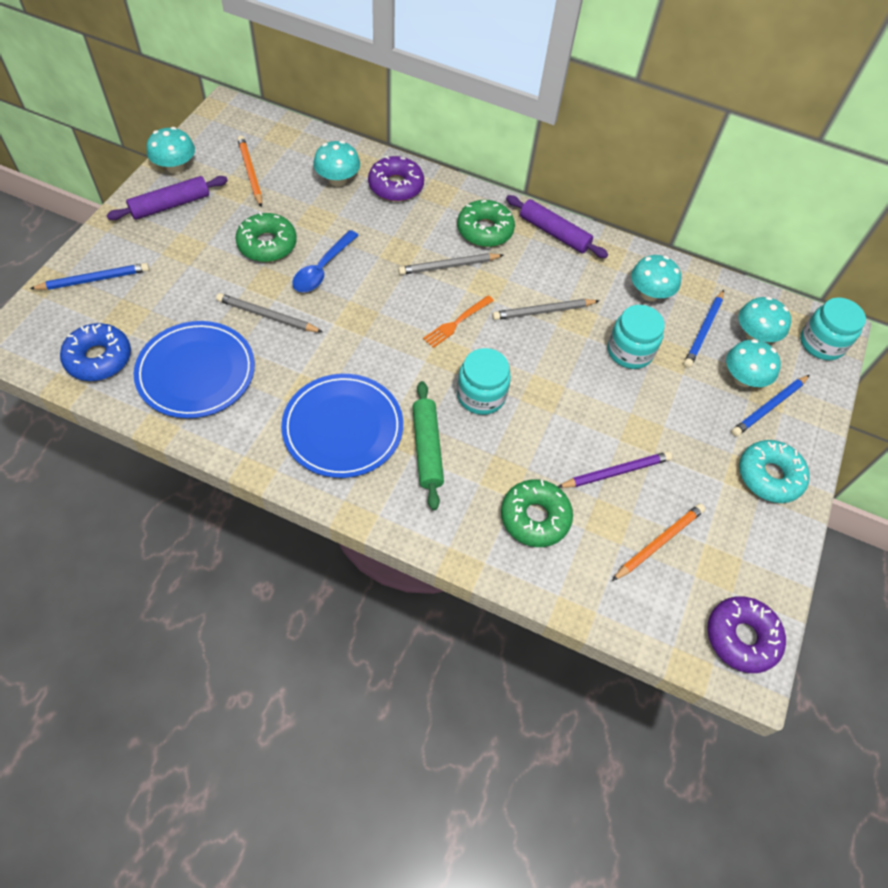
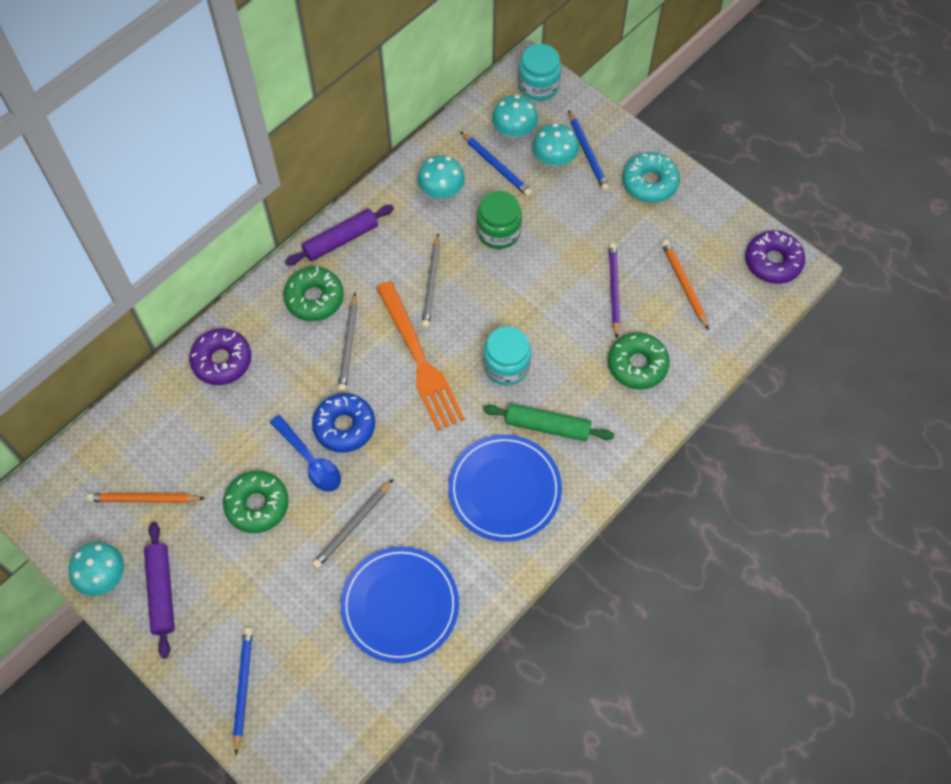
camera: 65 degrees left, 5 degrees up
(99, 358) = (352, 696): blue donut -> blue donut (344, 426)
(338, 180) = (191, 414): turquoise mushroom -> none
(457, 322) = (419, 359): orange fork -> orange fork, size x2.01
(629, 351) = (498, 231): turquoise jar -> green jar

